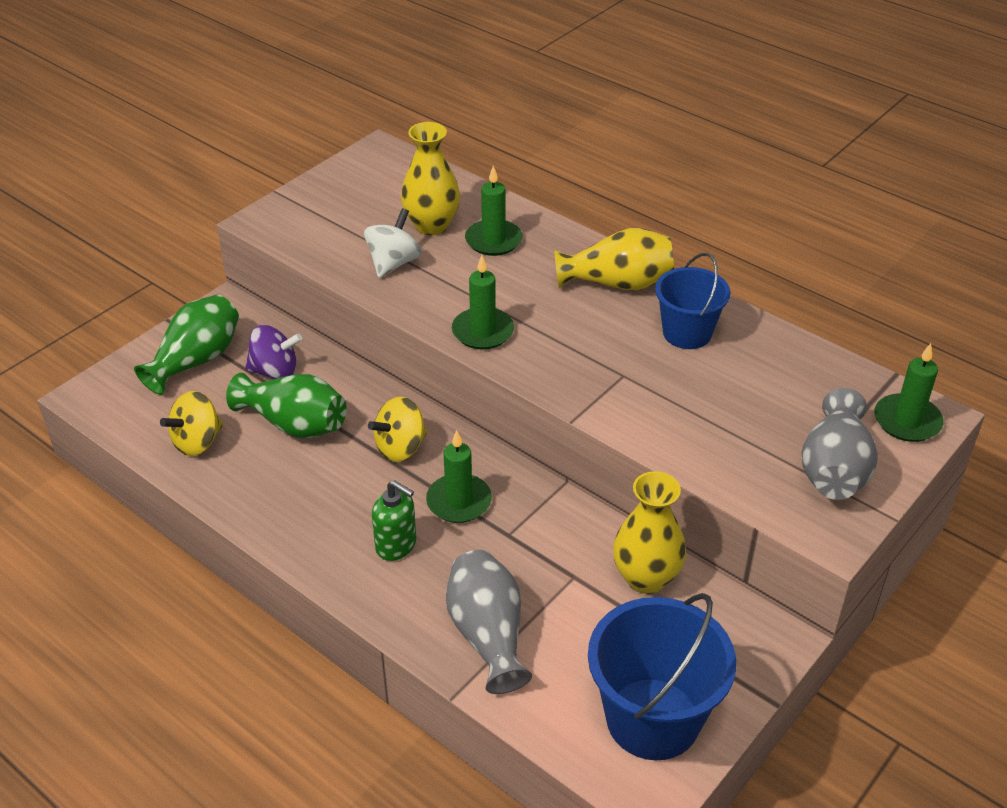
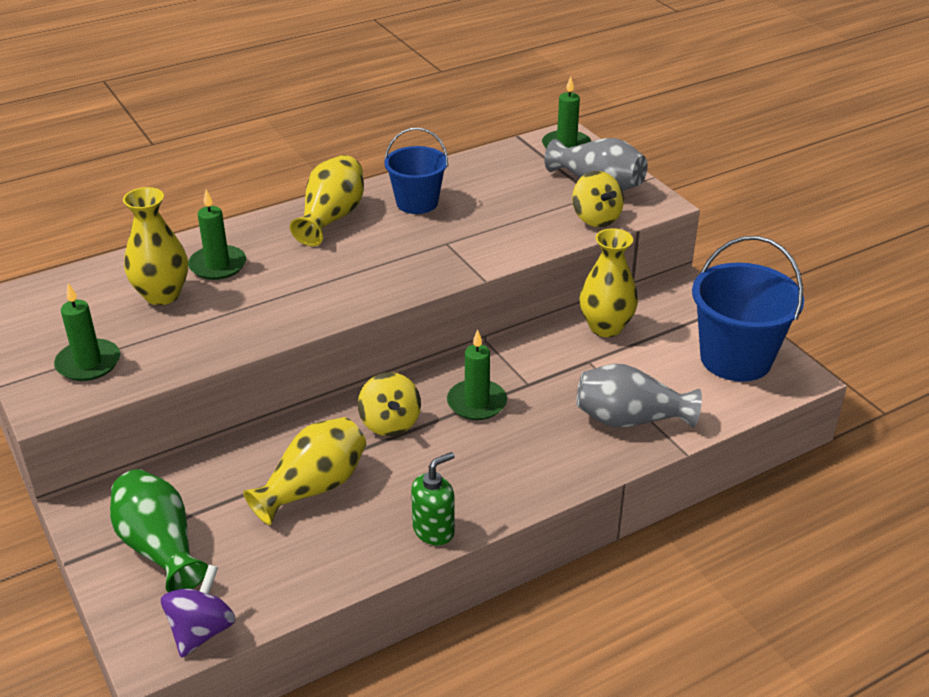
camera: 70 degrees left, 5 degrees down
(197, 442) = (293, 565): yellow spinning top -> yellow spinning top (596, 218)
(275, 371) = (224, 488): purple spinning top -> purple spinning top (202, 631)
(294, 424) = (313, 487): green vase -> yellow vase
(393, 263) = (201, 329): white spinning top -> none
(396, 545) = (509, 450): green soap dispenser -> green soap dispenser (434, 530)
(483, 331) = (342, 299): green candle -> green candle (88, 363)

